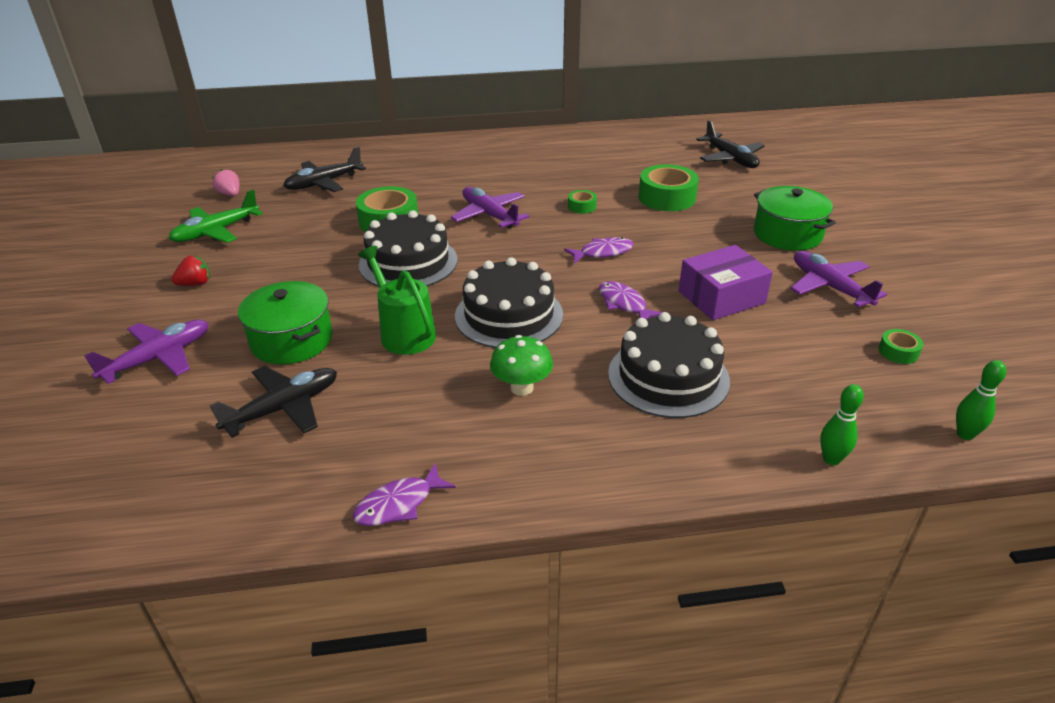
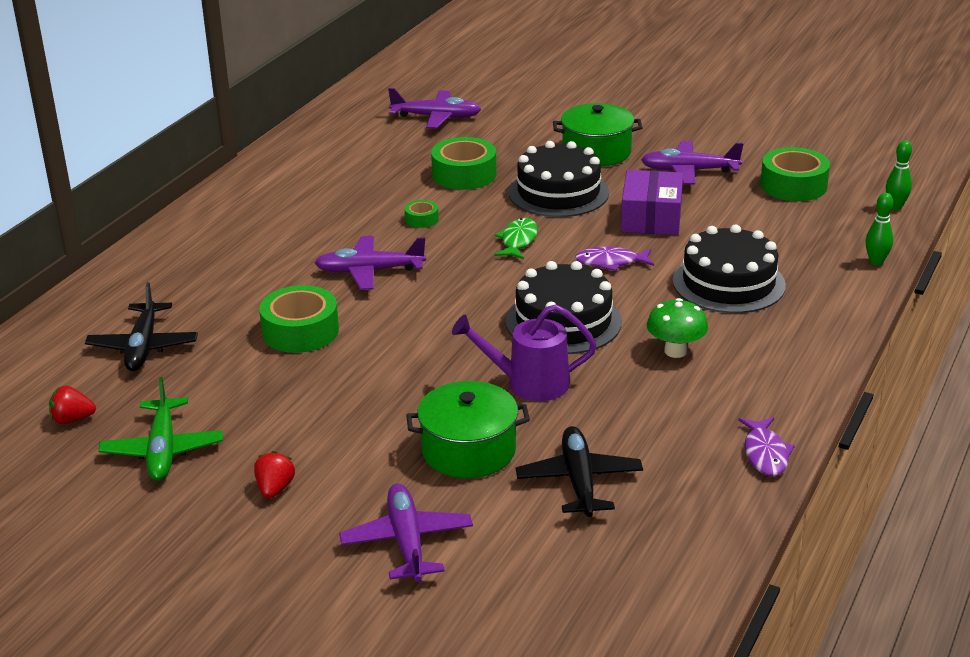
camera: 55 degrees left, 5 degrees down
(230, 194) = (72, 419): pink strawberry -> red strawberry
(403, 333) = (528, 383): green watering can -> purple watering can
(408, 262) = (403, 344): black cake -> black cake (558, 192)
(603, 252) = (518, 241): purple fish -> green fish
(730, 158) = (436, 117): black plane -> purple plane
(898, 352) = (793, 185): green tape -> green tape, size x2.03

